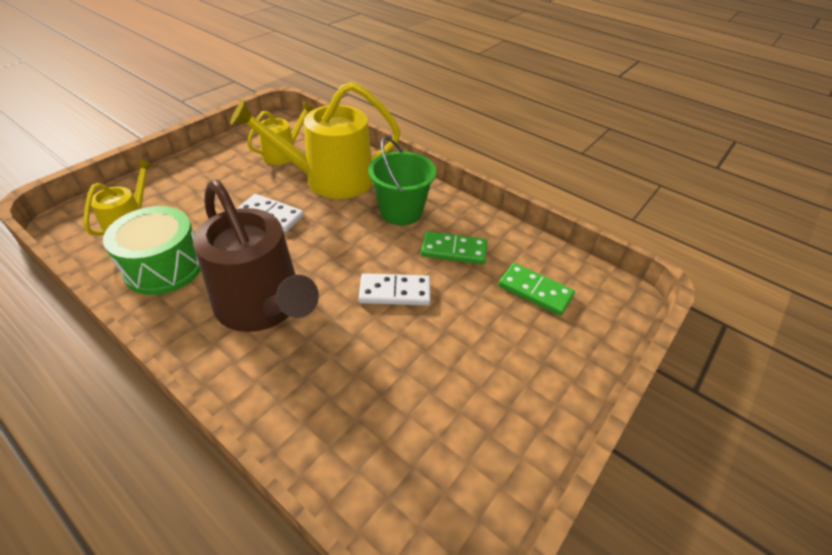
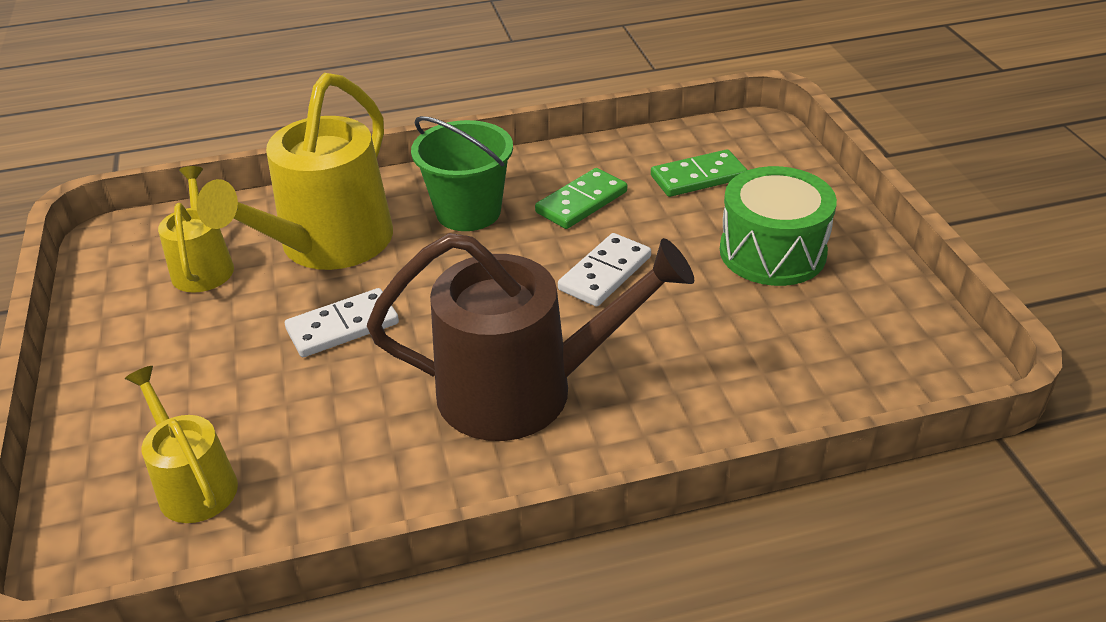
camera: 50 degrees left, 5 degrees down
(164, 267) = (342, 468): green drum -> green drum (772, 252)

